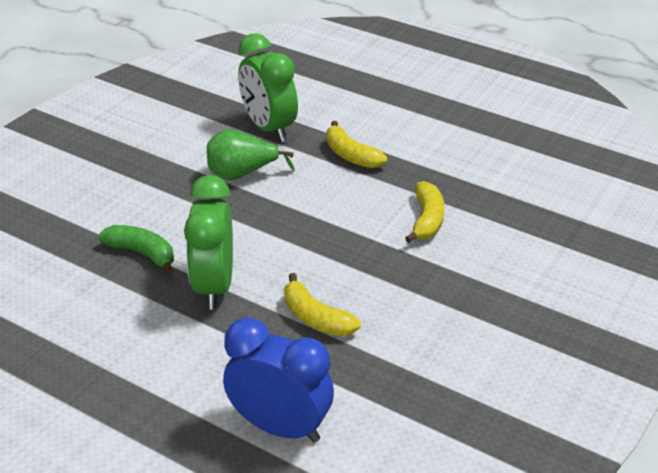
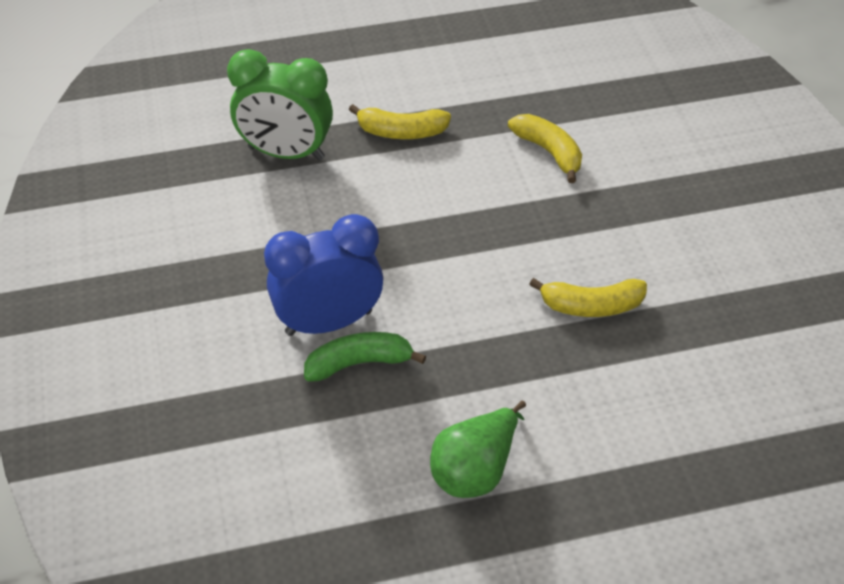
camera: 45 degrees left, 10 degrees up
(214, 286) = (469, 343): green clock -> none
(242, 174) = (331, 217): green pear -> green pear (475, 469)
(280, 427) = (698, 420): blue clock -> blue clock (329, 322)

